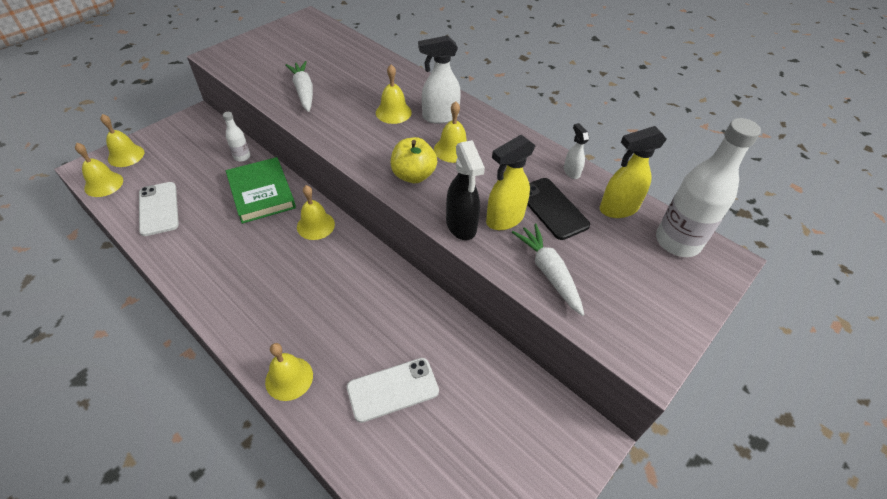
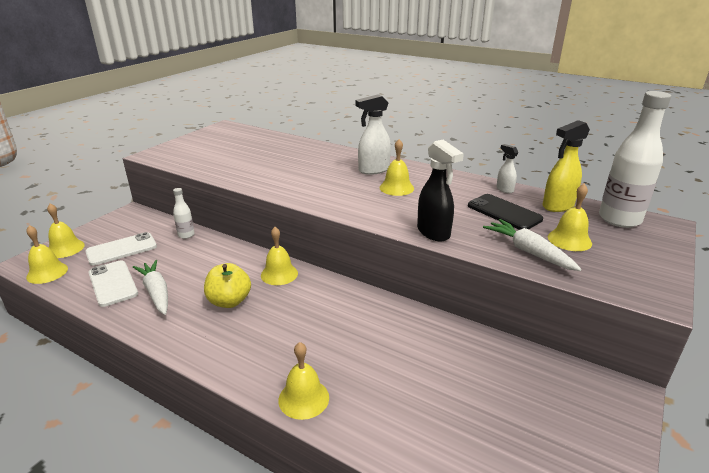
camera: 10 degrees left, 20 degrees down
(261, 193) = (215, 258): green book -> none
(304, 92) = (244, 168): white carrot -> white carrot (156, 293)
(393, 112) = (331, 172): yellow bell -> yellow bell (569, 240)
(393, 389) = (415, 389): white phone -> white phone (121, 249)
(413, 175) = (372, 207): yellow apple -> yellow apple (229, 301)
(504, 219) = (468, 224): yellow spray bottle -> none

